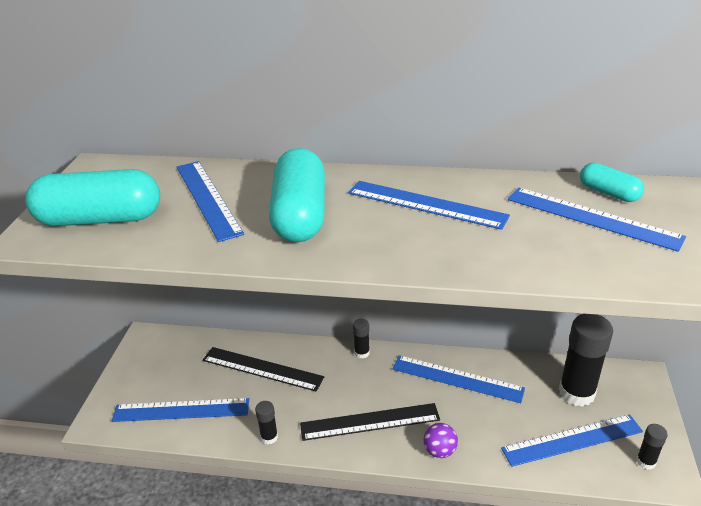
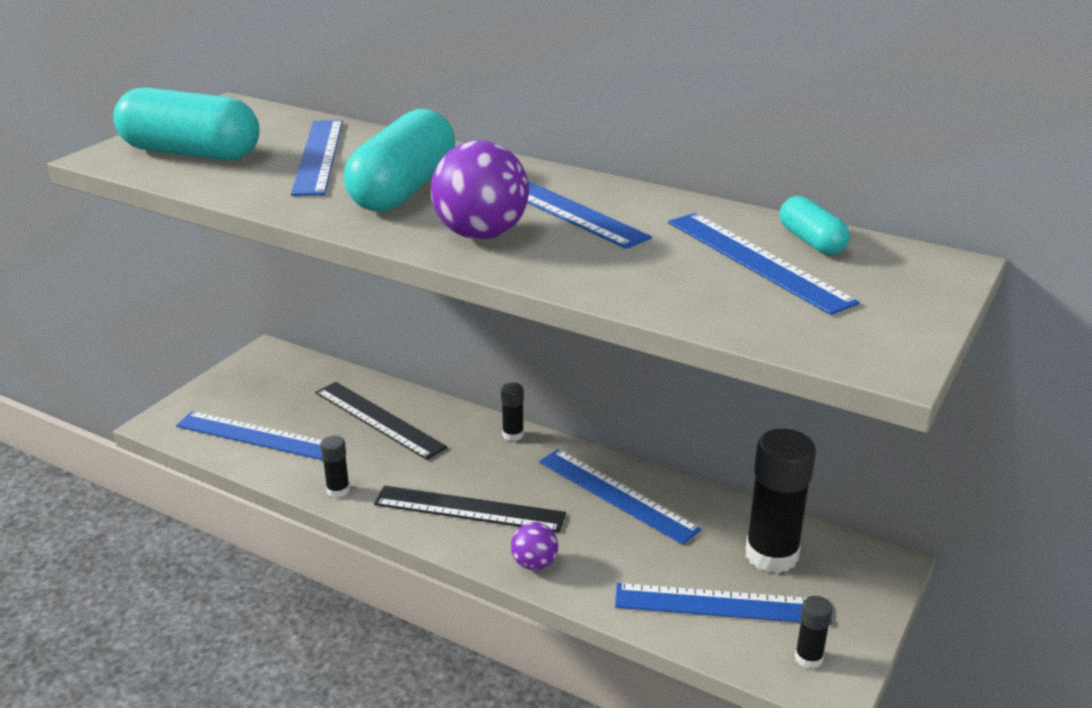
camera: 20 degrees right, 5 degrees down
(393, 243) = (481, 235): none -> purple ball

